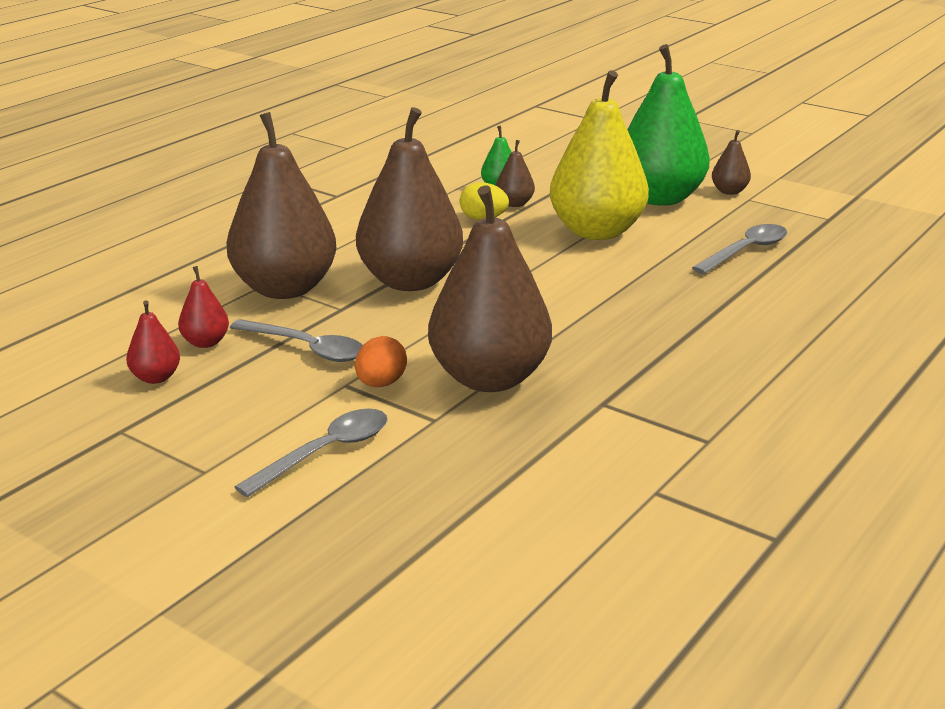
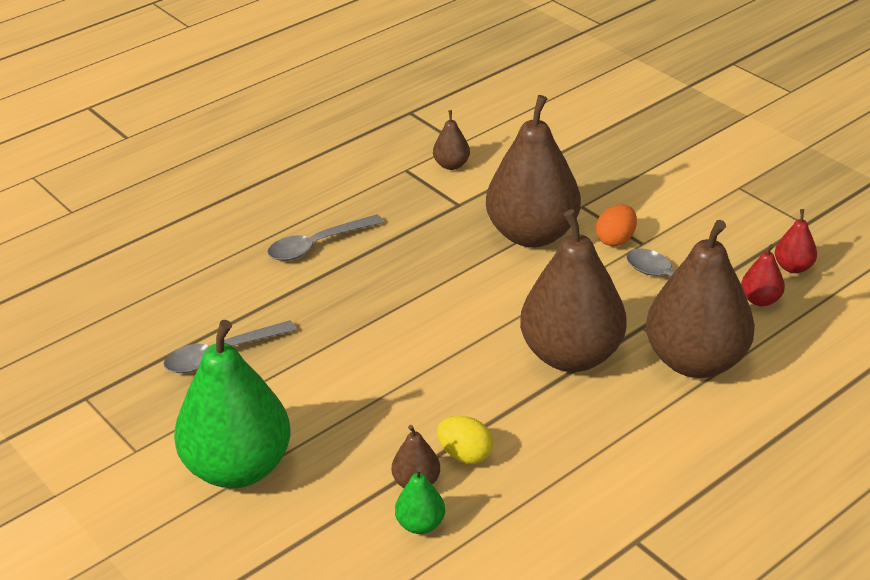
camera: 165 degrees left, 10 degrees up
(326, 452) = (659, 190): grey spoon -> grey spoon (317, 245)
(596, 231) = (350, 410): yellow pear -> none
(729, 191) = (145, 470): brown pear -> brown pear (451, 165)

